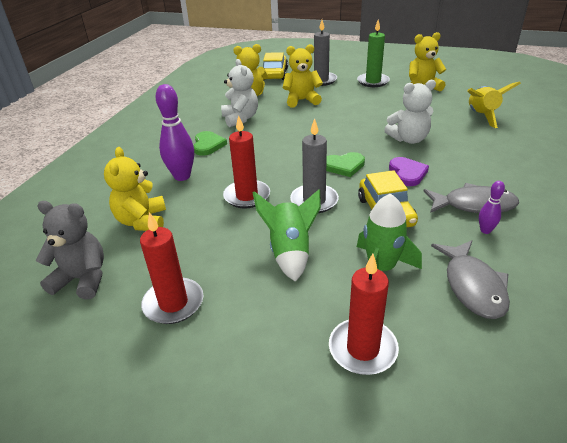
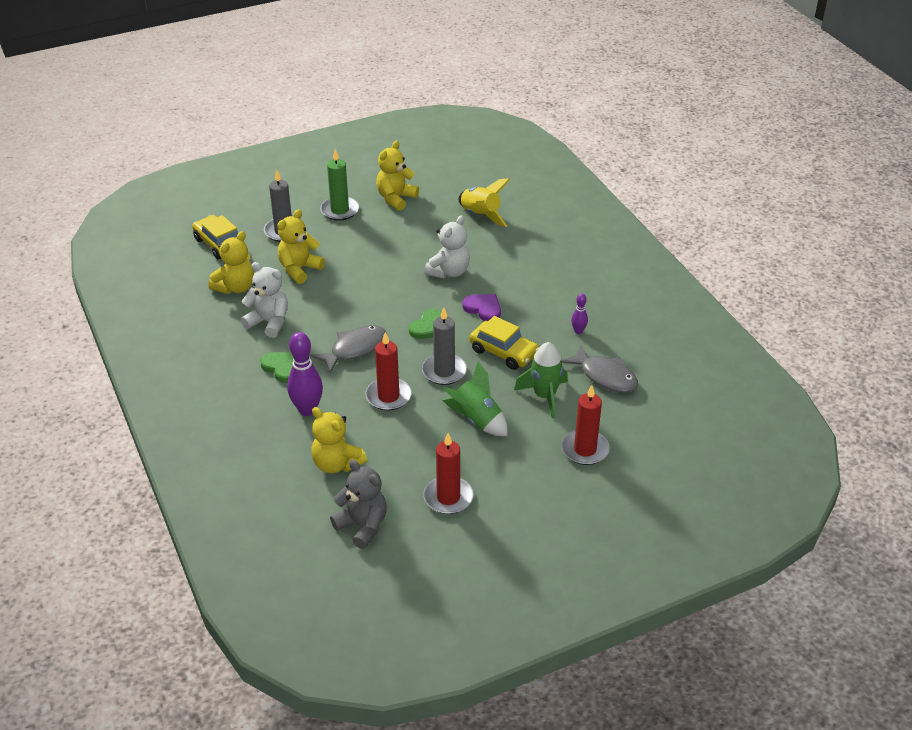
camera: 45 degrees left, 5 degrees up
(82, 279) = (362, 526): grey teddy bear -> grey teddy bear turned 75 degrees clockwise
(474, 205) = (554, 313): grey fish -> grey fish (354, 349)

